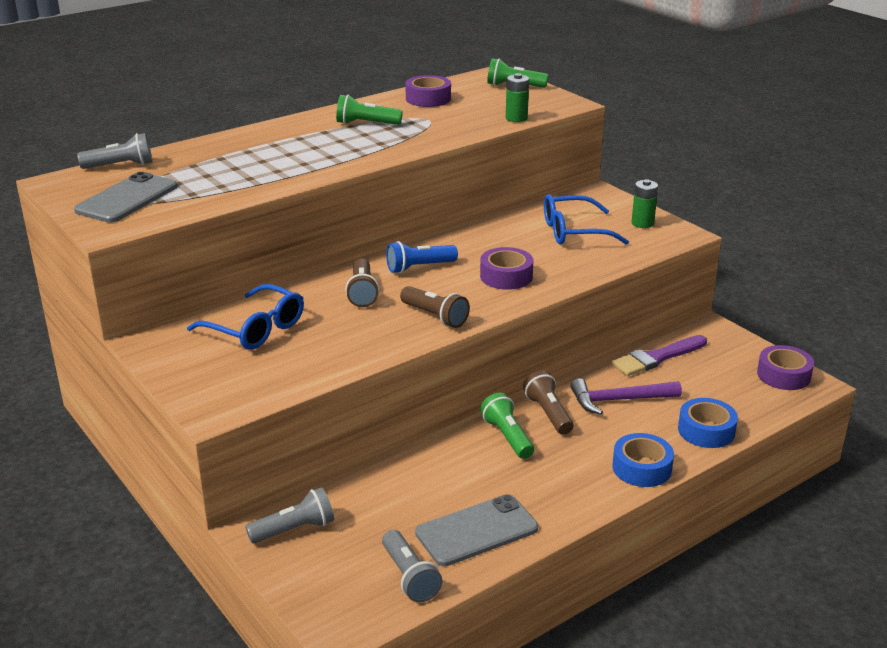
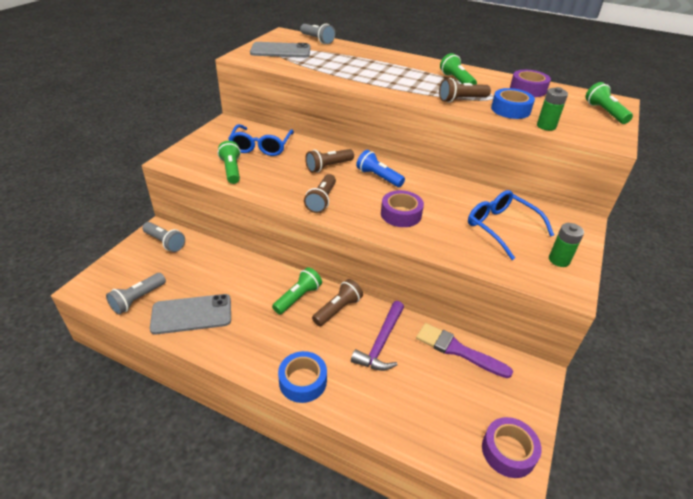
camera: 60 degrees right, 10 degrees up
(297, 365) = (231, 170): none -> green flashlight
(417, 136) = (461, 100): none -> brown flashlight
(476, 530) = (192, 314): grey phone -> grey phone turned 45 degrees counterclockwise
(619, 400) = (381, 343): purple hammer -> purple hammer turned 120 degrees counterclockwise
(706, 431) = (378, 411): blue tape -> blue tape (510, 110)

